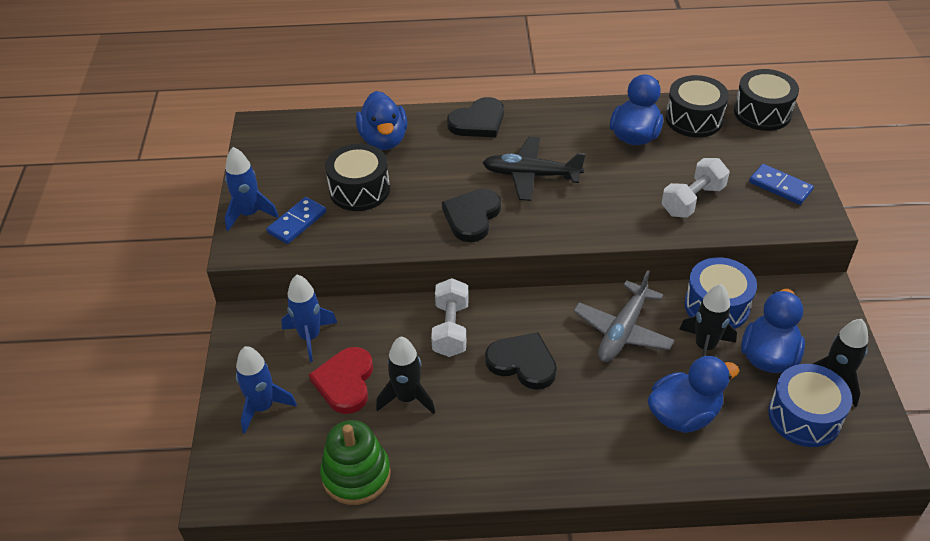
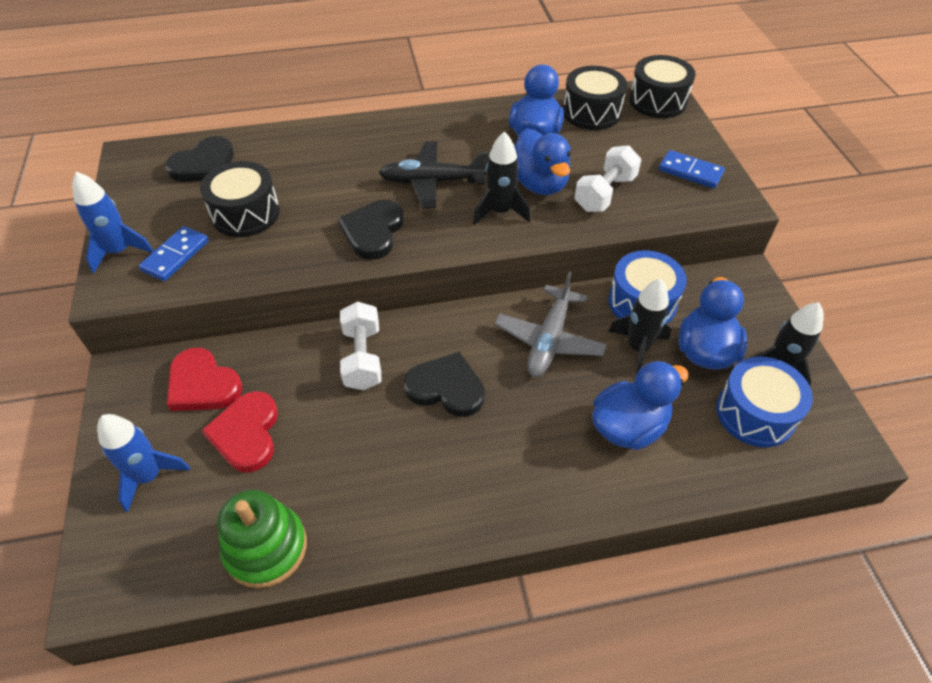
camera: 10 degrees left, 5 degrees up
(310, 337) = (202, 384): blue rocket -> red heart
(384, 140) = (269, 158): blue duck -> blue duck (539, 184)
(407, 398) = (320, 444): black rocket -> black rocket (500, 212)
(478, 122) = (370, 132): black heart -> black heart (204, 164)

